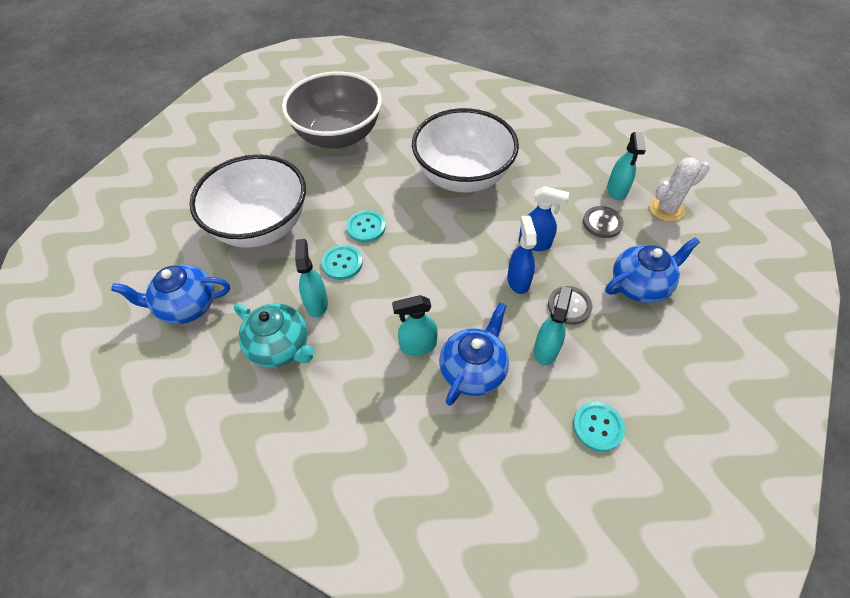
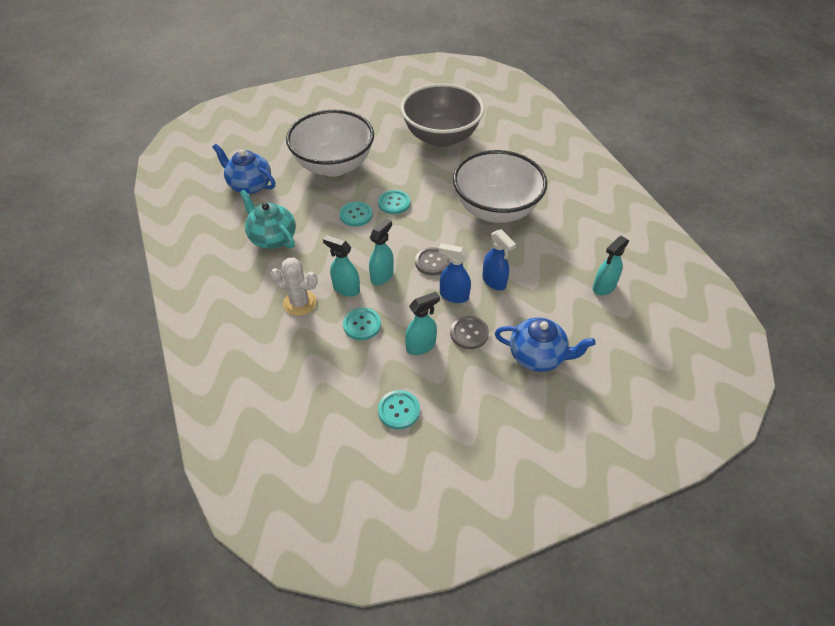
camera: 40 degrees right, 5 degrees down
(280, 347) = (272, 238): turquoise teapot -> turquoise teapot turned 150 degrees clockwise
(317, 303) = (317, 227): turquoise spray bottle -> turquoise spray bottle (382, 276)
(473, 370) = (362, 324): blue teapot -> turquoise button
(518, 280) = (453, 295): blue spray bottle -> blue spray bottle turned 105 degrees counterclockwise
(602, 223) = (562, 300): grey button -> grey button (432, 262)
(666, 209) = (629, 324): white cactus -> white cactus (300, 303)

